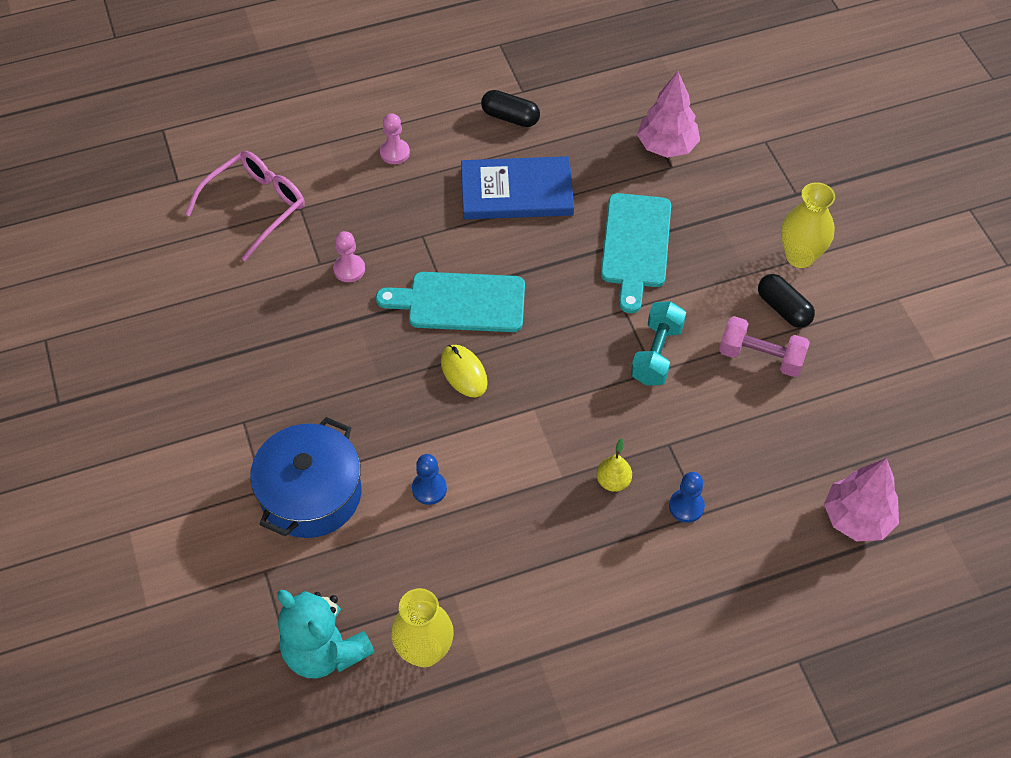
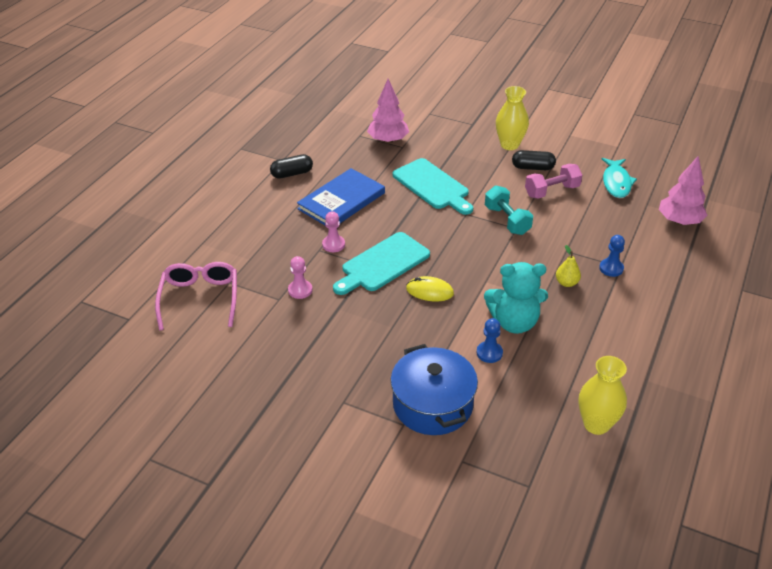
camera: 45 degrees left, 15 degrees down
(325, 651) = (550, 469): turquoise teddy bear -> turquoise teddy bear (514, 322)
(394, 153) = (249, 225): pink pawn -> pink pawn (333, 244)
(856, 407) = (616, 183): none -> turquoise fish

